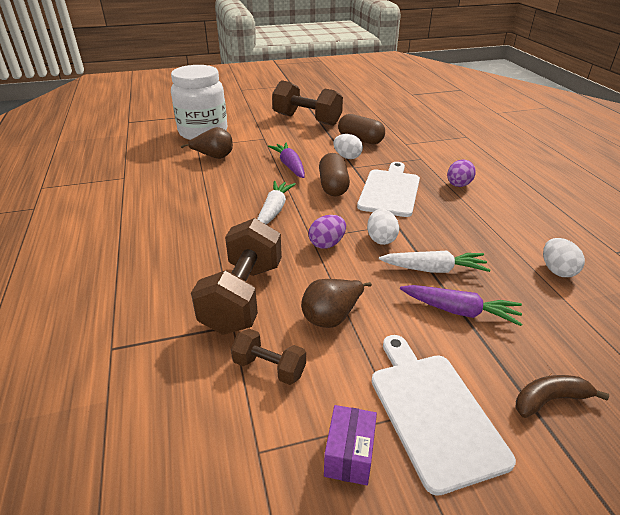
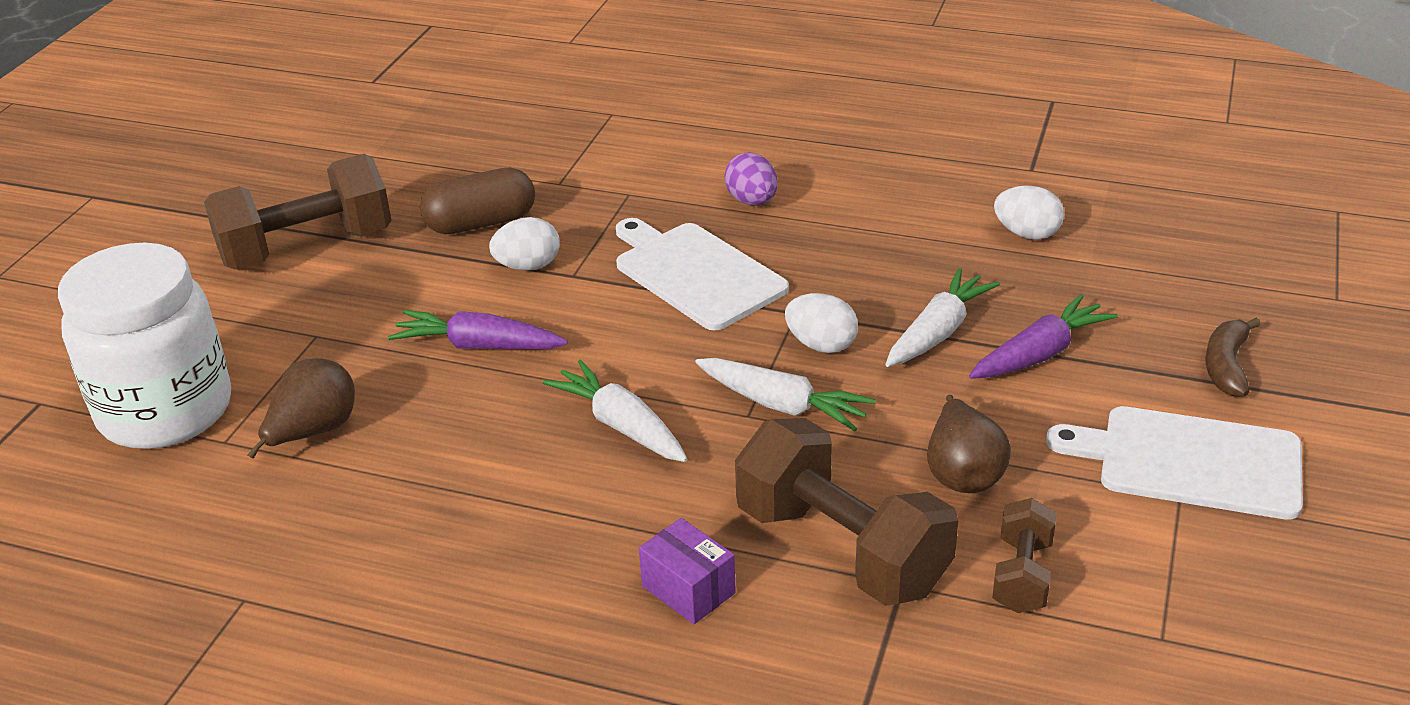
camera: 55 degrees left, 0 degrees up
(269, 367) = (1022, 575): brown dumbbell -> brown dumbbell turned 45 degrees counterclockwise
(327, 244) = (782, 405): purple egg -> white carrot
(333, 186) = (613, 325): brown capsule -> none
(349, 455) = (1211, 559): purple box -> purple box (688, 589)

